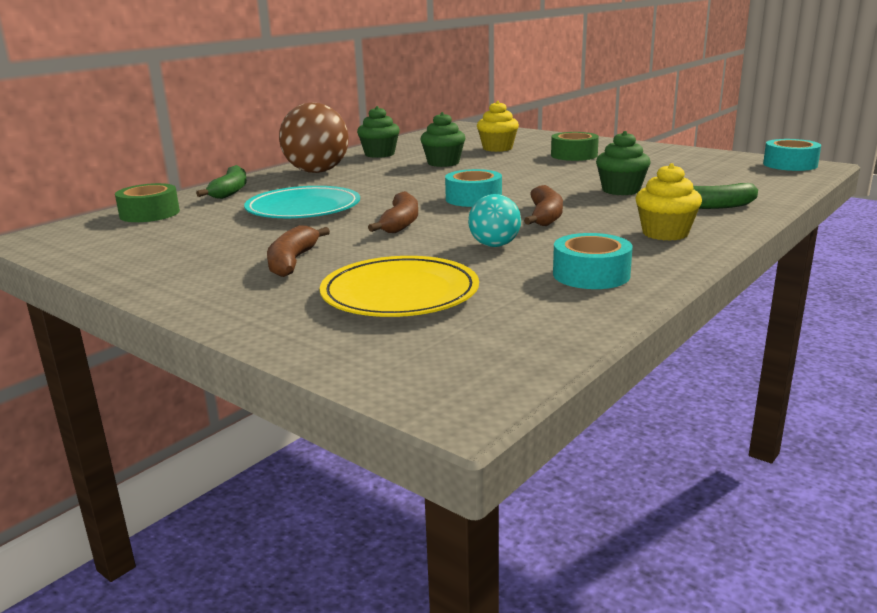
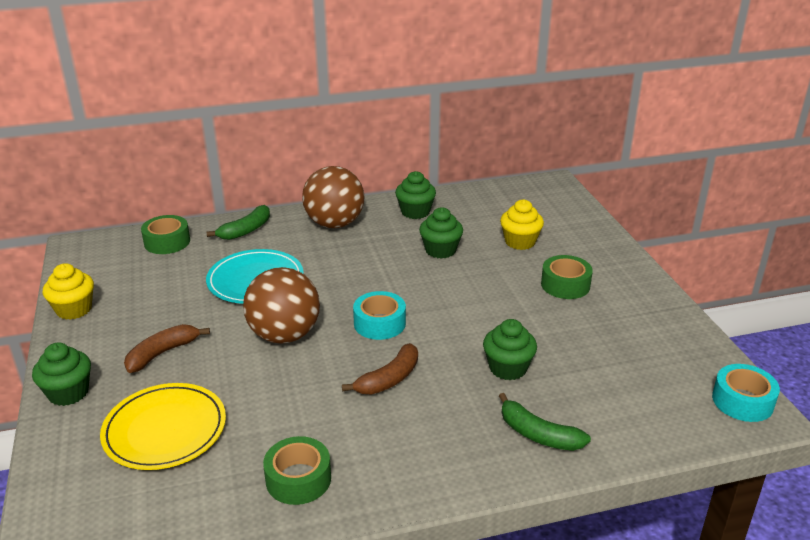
camera: 35 degrees right, 10 degrees up
(229, 310) = (68, 393): none -> green cupcake
(400, 223) = (284, 335): brown banana -> brown ball
(494, 245) = (297, 402): turquoise ball -> none
(591, 275) = (298, 479): turquoise tape -> green tape
(665, 233) = (434, 455): yellow cupcake -> yellow cupcake (74, 309)

